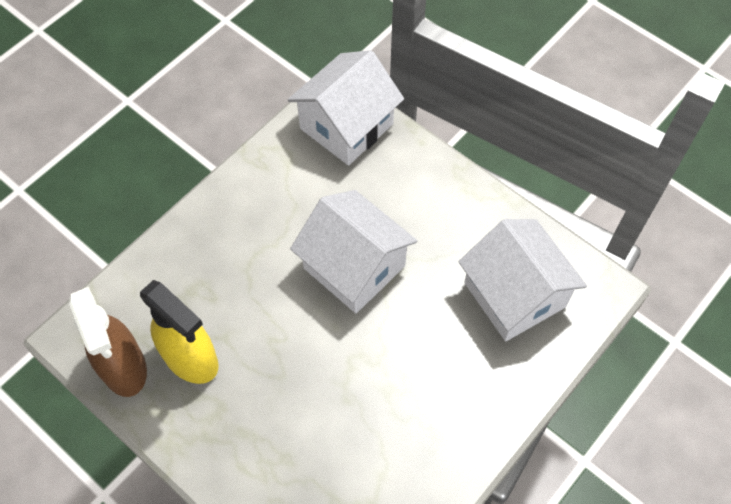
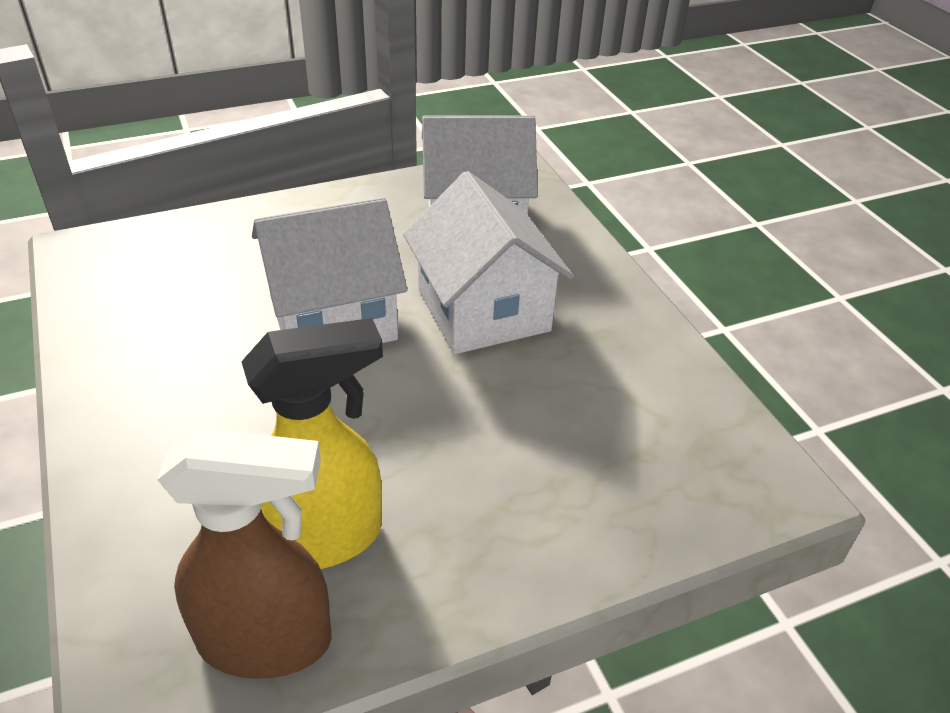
camera: 65 degrees left, 20 degrees down
(346, 126) = (133, 253): white house -> white house (483, 310)

